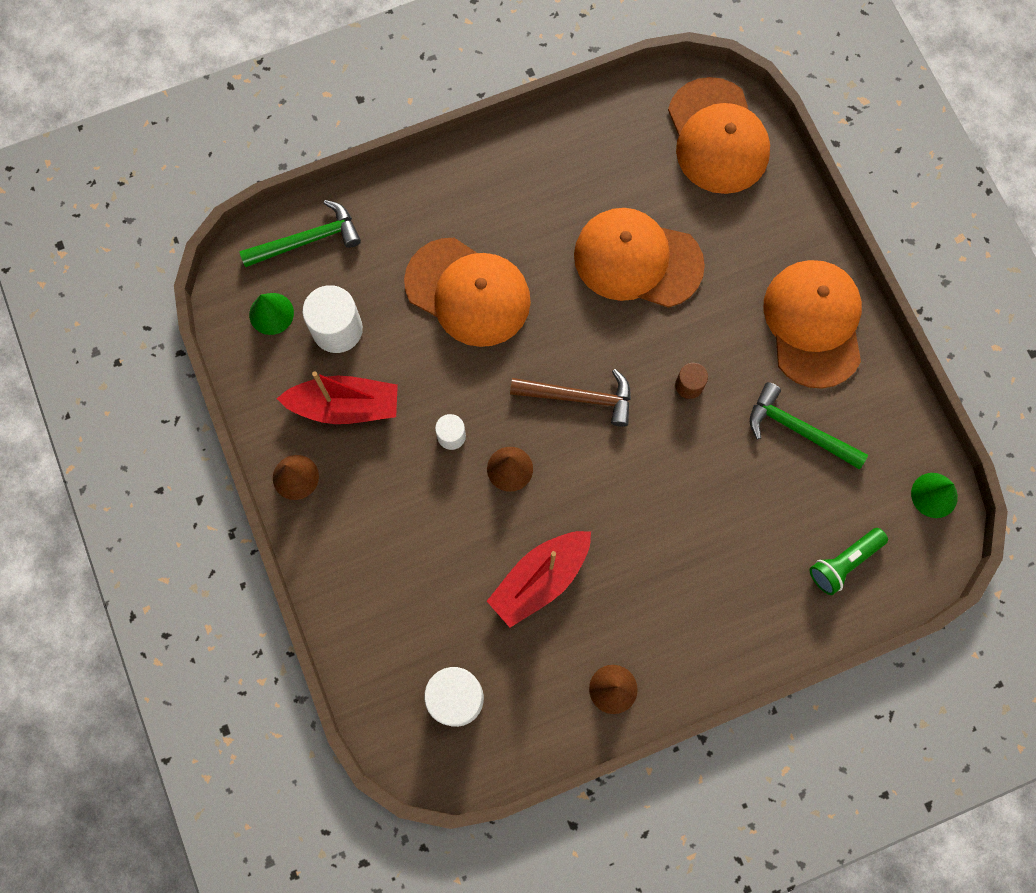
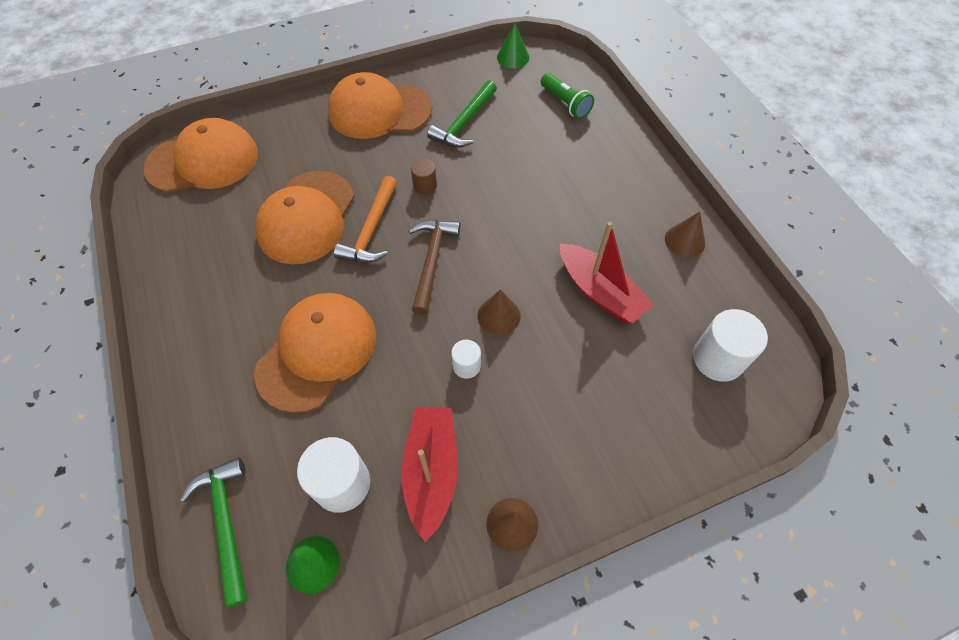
camera: 90 degrees left, 15 degrees down
(621, 330) = (371, 230): none -> orange hammer

